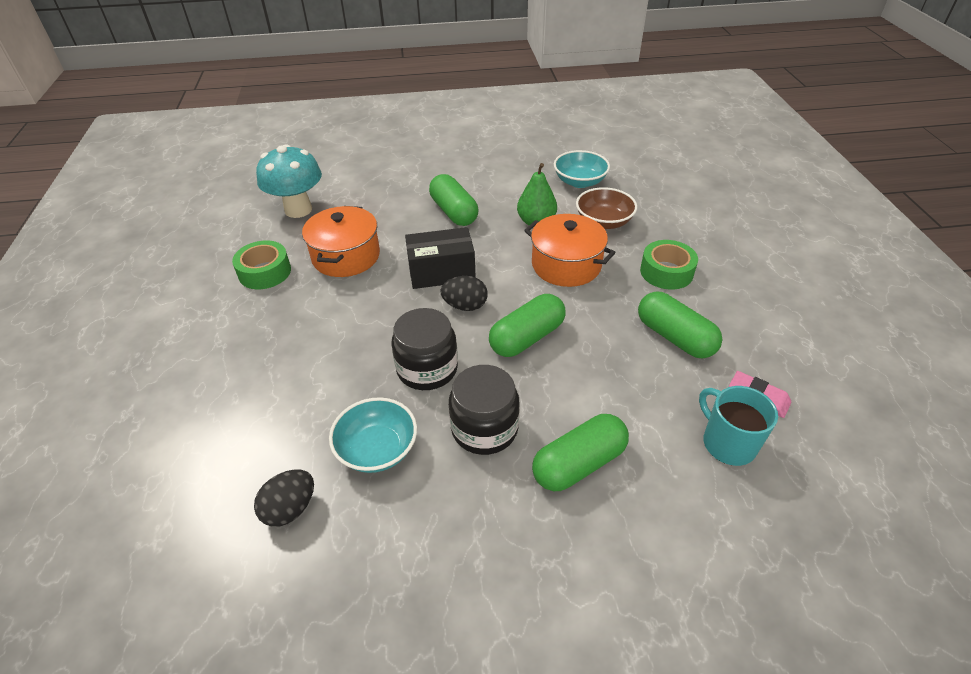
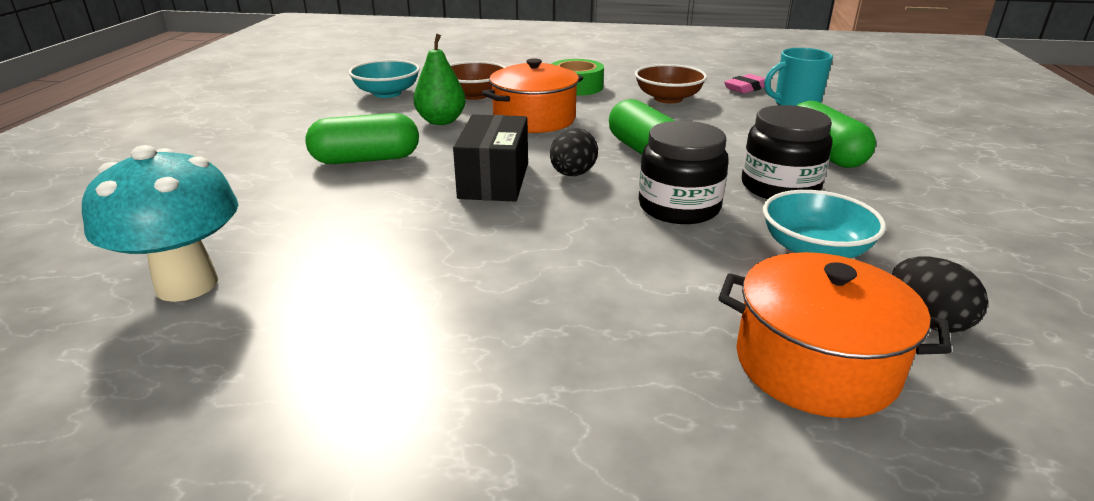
camera: 75 degrees left, 15 degrees down
(265, 272) = (362, 331): green tape -> none
(346, 256) = (392, 245): orange pot -> orange pot (815, 365)
(674, 337) = (668, 98): green capsule -> brown bowl

